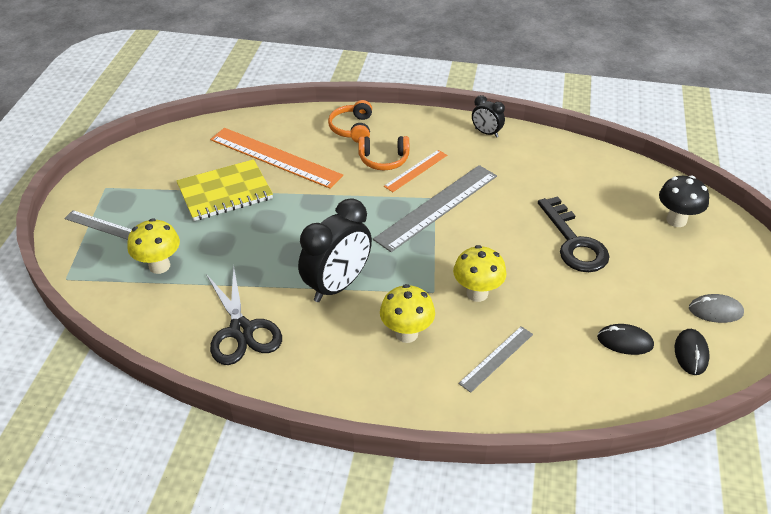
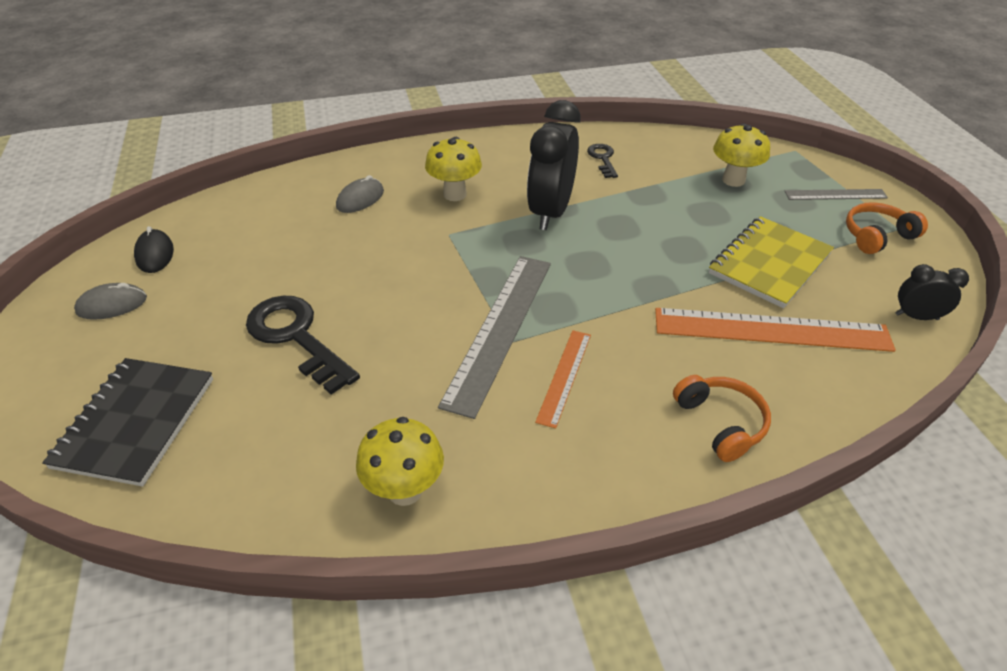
camera: 155 degrees right, 0 degrees up
(241, 330) = (603, 159): black scissors -> black key
(383, 160) = (624, 379): orange headphones -> orange headphones (877, 236)
(477, 293) = (401, 245): yellow mushroom -> yellow mushroom (405, 490)
(486, 133) = (494, 502): black clock -> black clock (916, 317)
(496, 358) = (360, 199): grey ruler -> grey mouse
(625, 342) = (228, 245): black mouse -> none
(676, 220) = (136, 422): black mushroom -> black notebook

